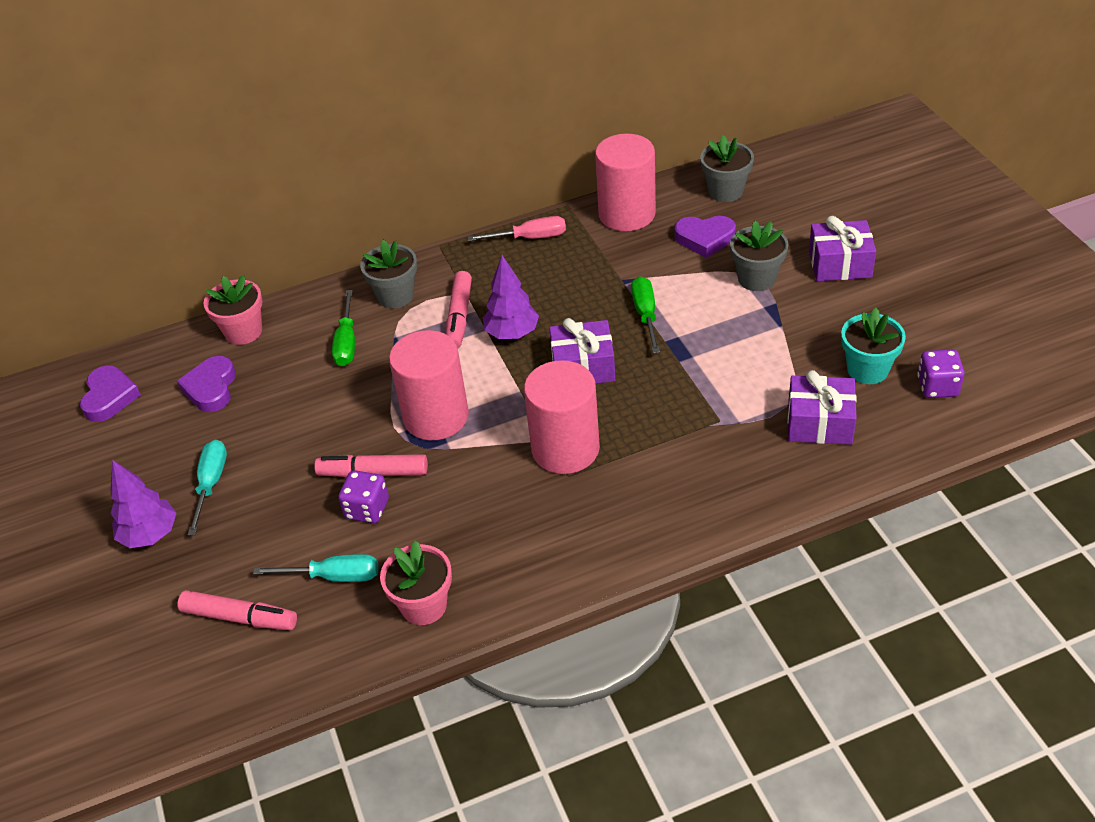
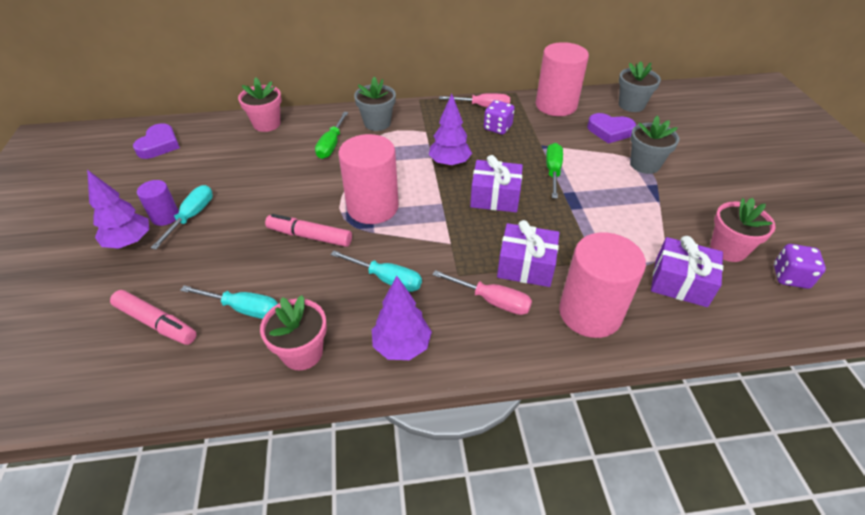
camera: 10 degrees right, 0 degrees up
(176, 492) = (165, 216): none -> purple cylinder
(211, 388) = (227, 154): purple heart -> none
(367, 509) = (293, 262): purple dice -> purple dice (497, 128)
(459, 317) = (416, 145): pink marker -> none
(486, 501) = (386, 279): none -> turquoise screwdriver
(531, 570) = (401, 346): none -> purple tree
(565, 449) = (462, 253): pink cylinder -> pink cylinder (590, 313)
(615, 496) = (492, 301): none -> pink screwdriver
(840, 264) = (713, 168): purple gift -> purple gift (526, 265)
(867, 369) = (728, 249): turquoise flower pot -> pink flower pot

